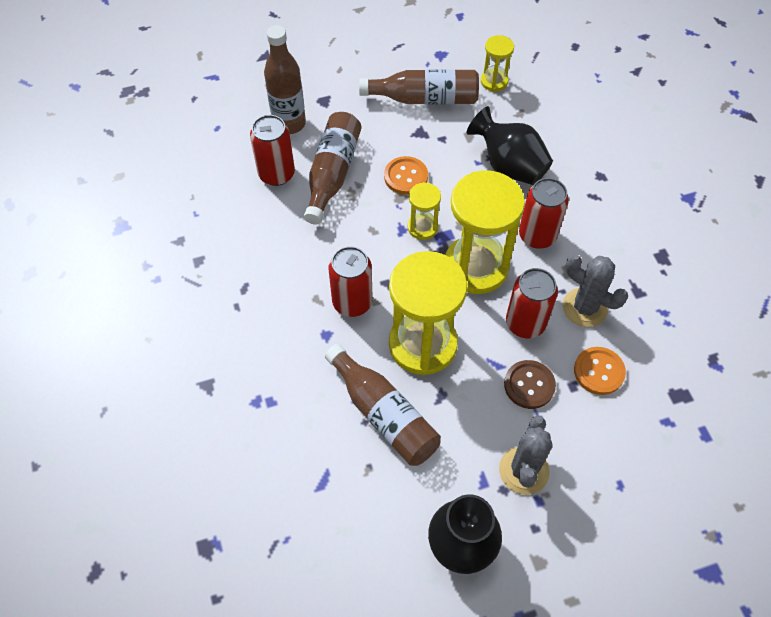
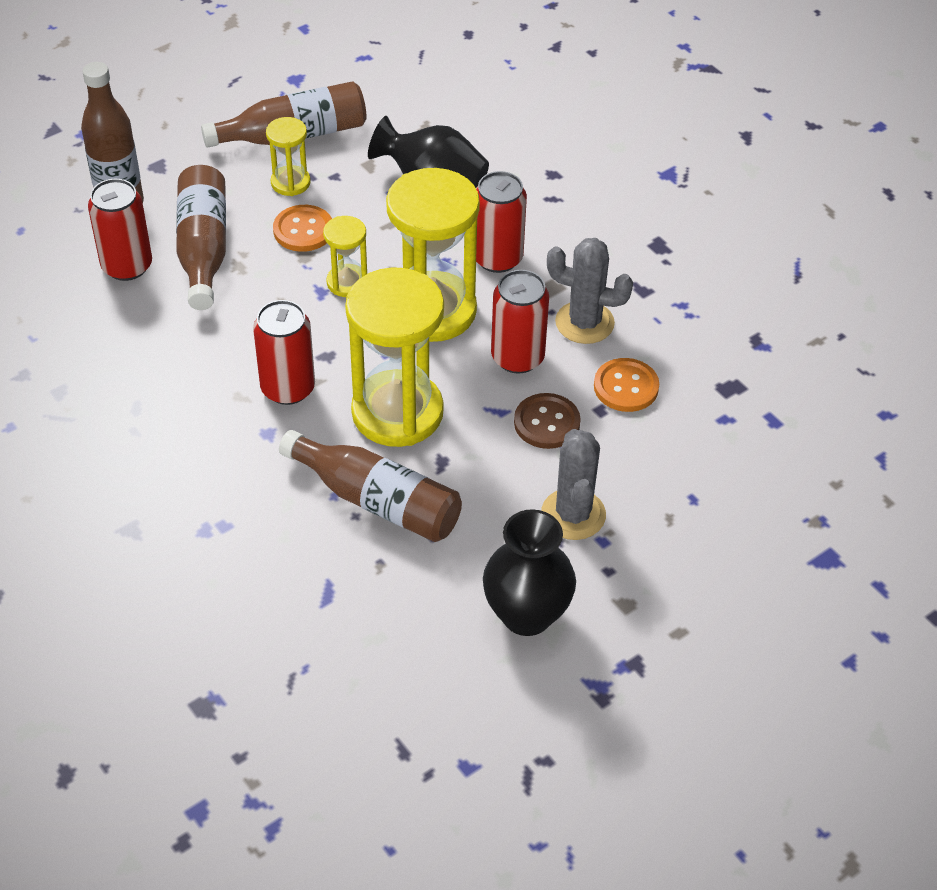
camera: 20 degrees left, 10 degrees down
(494, 81) = (378, 96): yellow hourglass -> yellow hourglass (290, 183)

